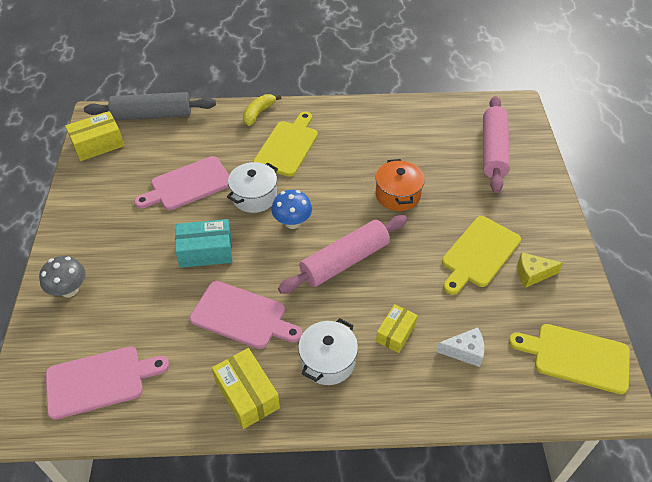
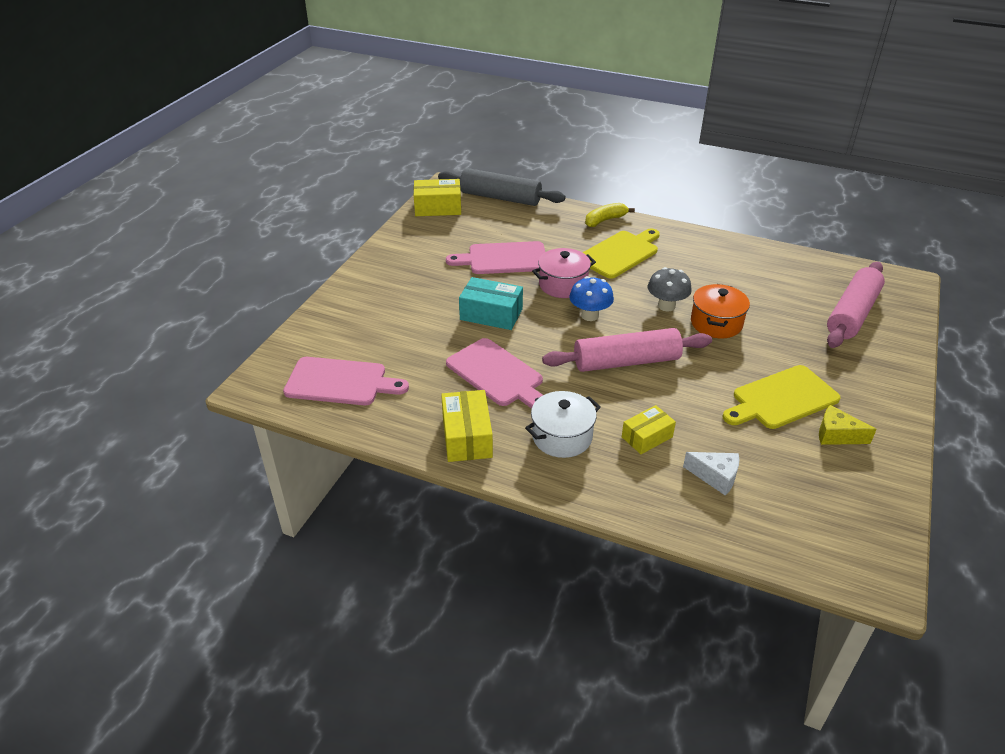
camera: 25 degrees right, 10 degrees down
(69, 290) = (352, 308): grey mushroom -> grey mushroom (666, 306)
(254, 196) = (563, 285): white pot -> pink pot
(576, 357) = (848, 525): yellow cutting board -> none

